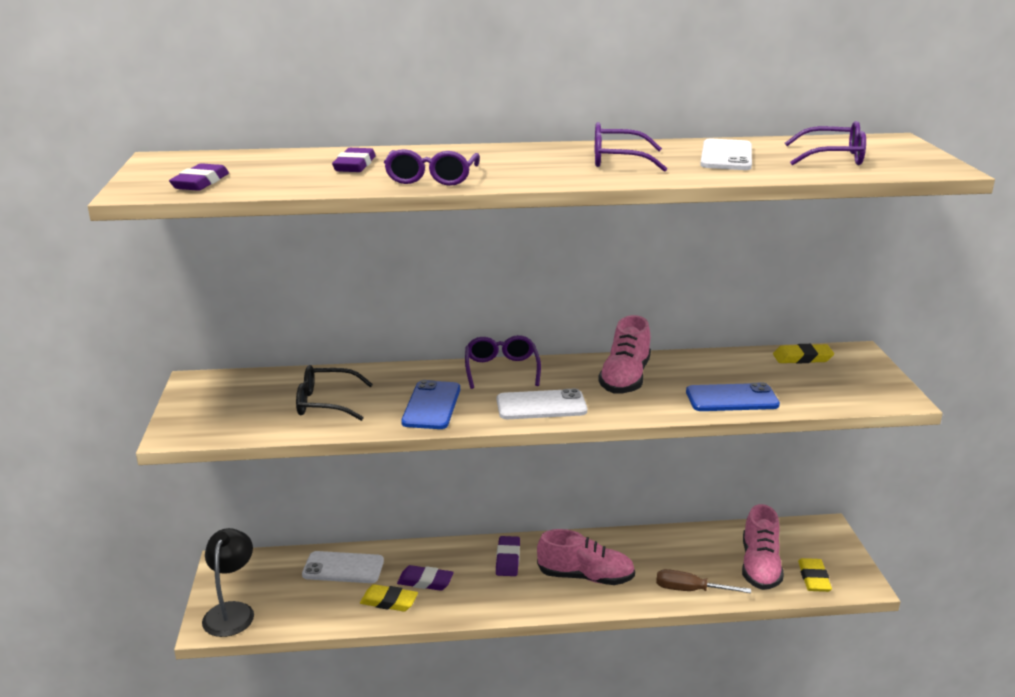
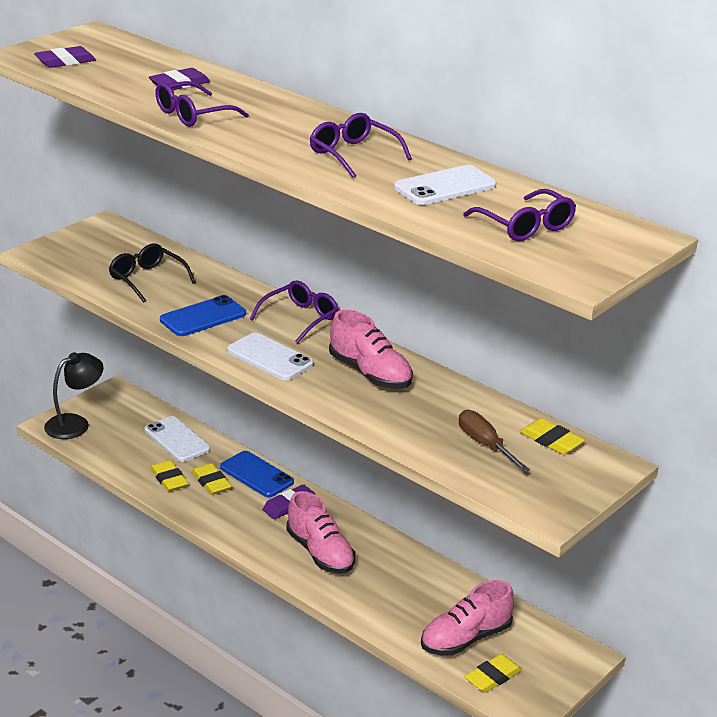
camera: 45 degrees right, 5 degrees up
(425, 581) = (211, 482): purple eraser -> yellow eraser
(625, 378) = (370, 373): pink shoe -> pink shoe turned 105 degrees counterclockwise
(690, 590) = (378, 614): brown screwdriver -> brown screwdriver (485, 445)
(731, 398) = (413, 432): blue phone -> blue phone (256, 475)

